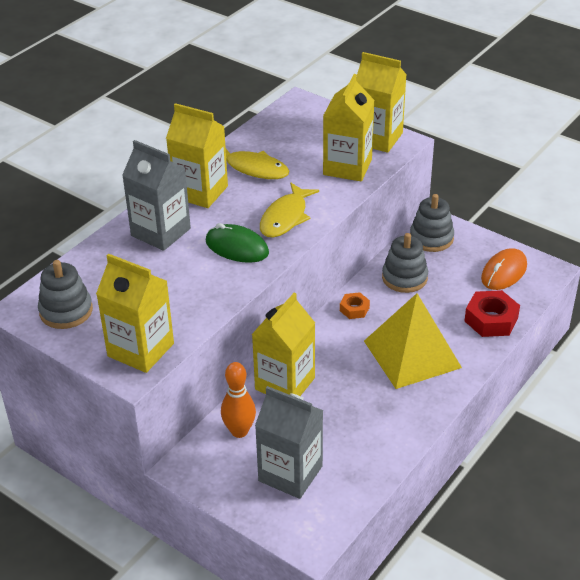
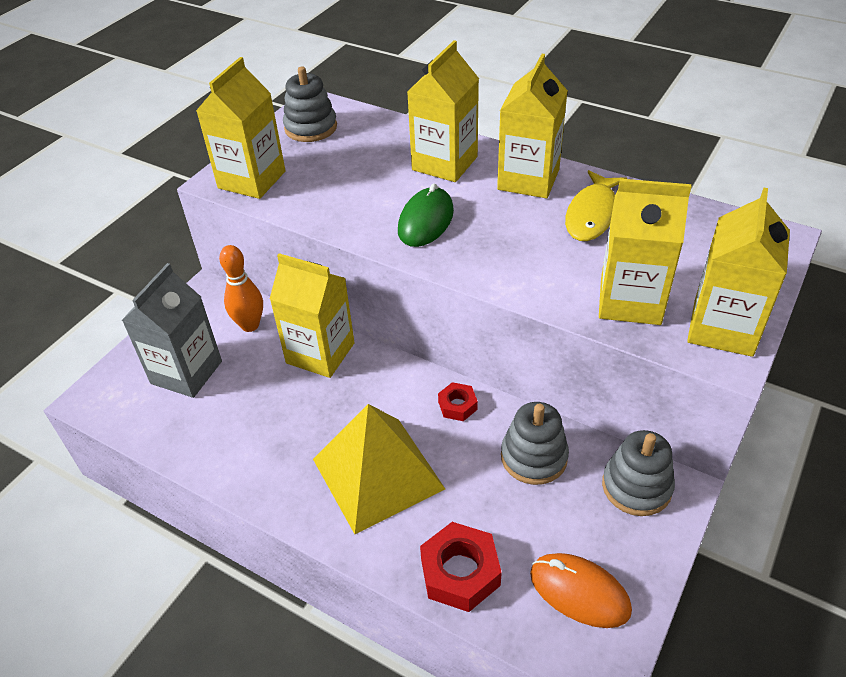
camera: 85 degrees right, 5 degrees up
(161, 232) = (444, 163): grey carton -> yellow carton
(285, 217) = (494, 253): yellow fish -> none
(354, 309) = (457, 405): orange nut -> red nut

